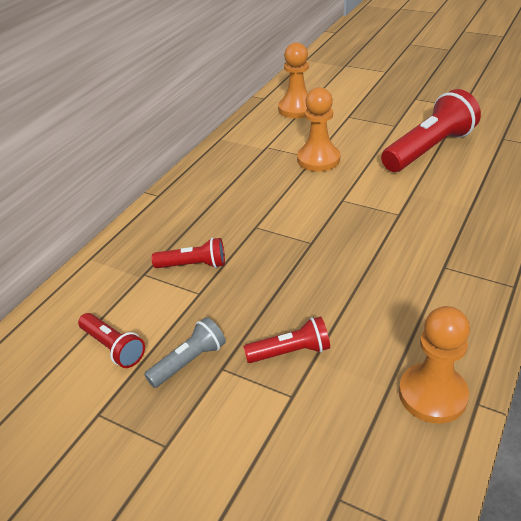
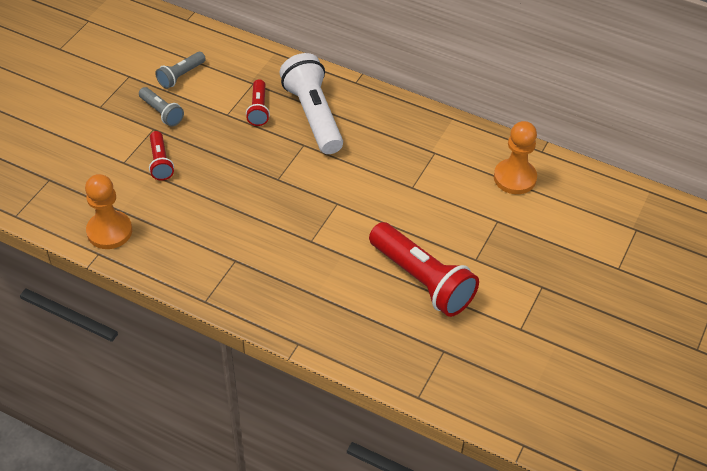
camera: 85 degrees right, 10 degrees up
(113, 347) = (181, 76): red flashlight -> grey flashlight
(208, 222) = (313, 115): none -> white flashlight
(318, 159) = (407, 190): orange pawn -> none

